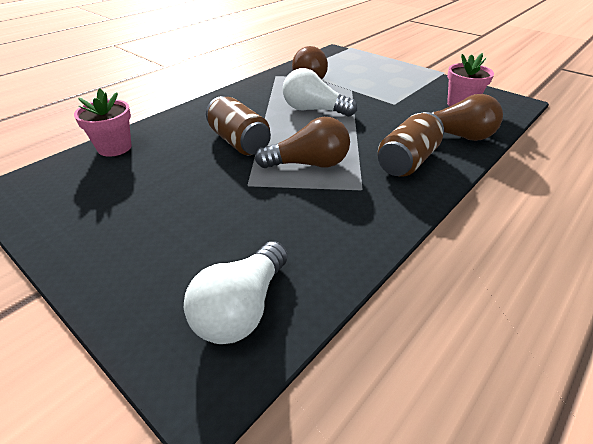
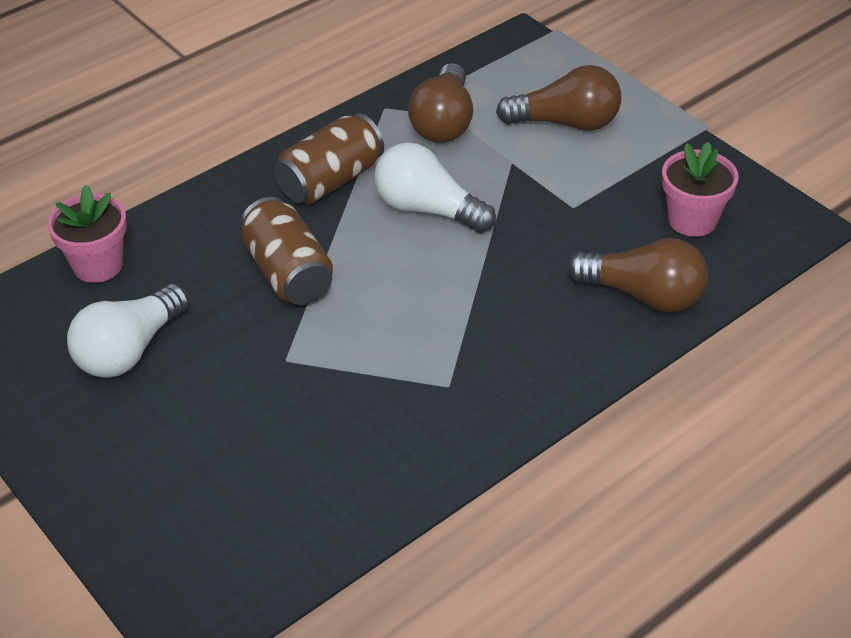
camera: 10 degrees right, 5 degrees up
(241, 308) = (245, 542): white light bulb -> white light bulb (129, 350)
(308, 164) = (384, 330): brown light bulb -> brown light bulb (566, 123)
(407, 161) = (538, 341): brown can -> brown can (330, 180)

